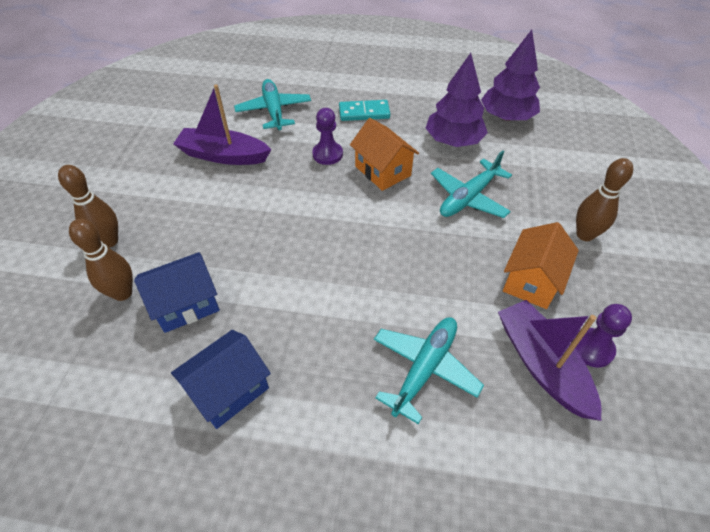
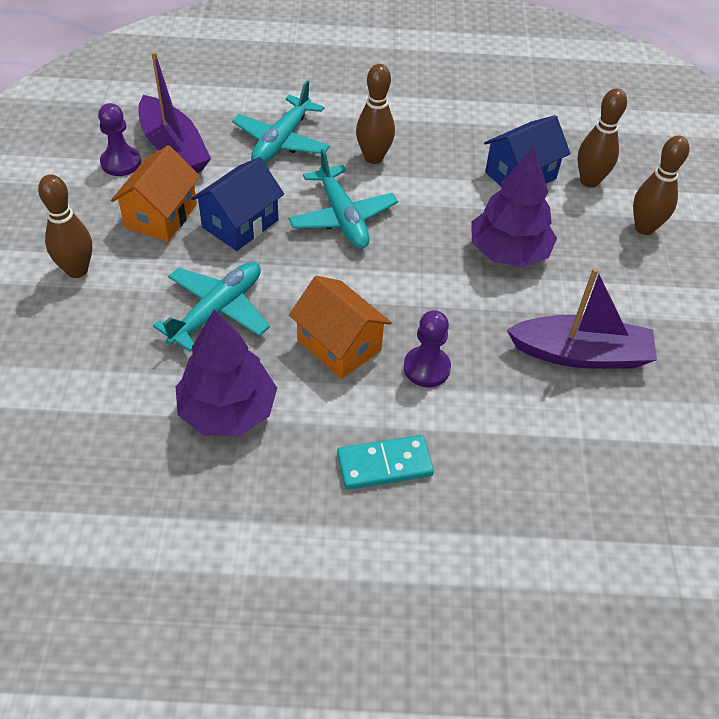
camera: 170 degrees right, 0 degrees up
(229, 390) = (448, 120): blue house -> blue house (240, 224)
(274, 111) = (545, 455): turquoise plane -> turquoise plane (342, 217)
(327, 338) = (373, 157): none -> brown bowling pin
(506, 117) = (123, 476): purple tree -> purple tree (508, 252)

